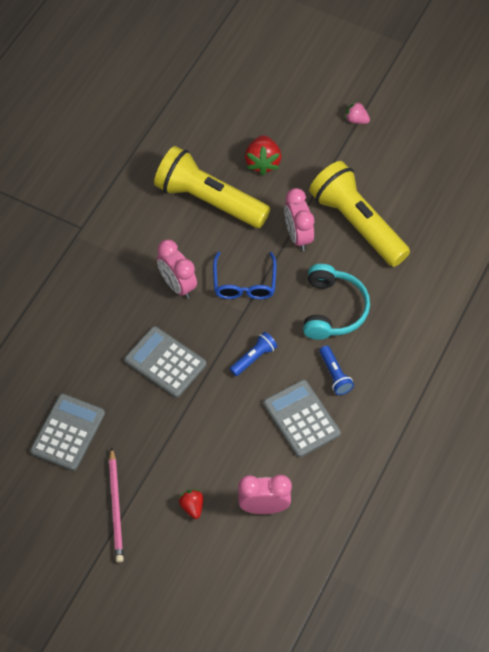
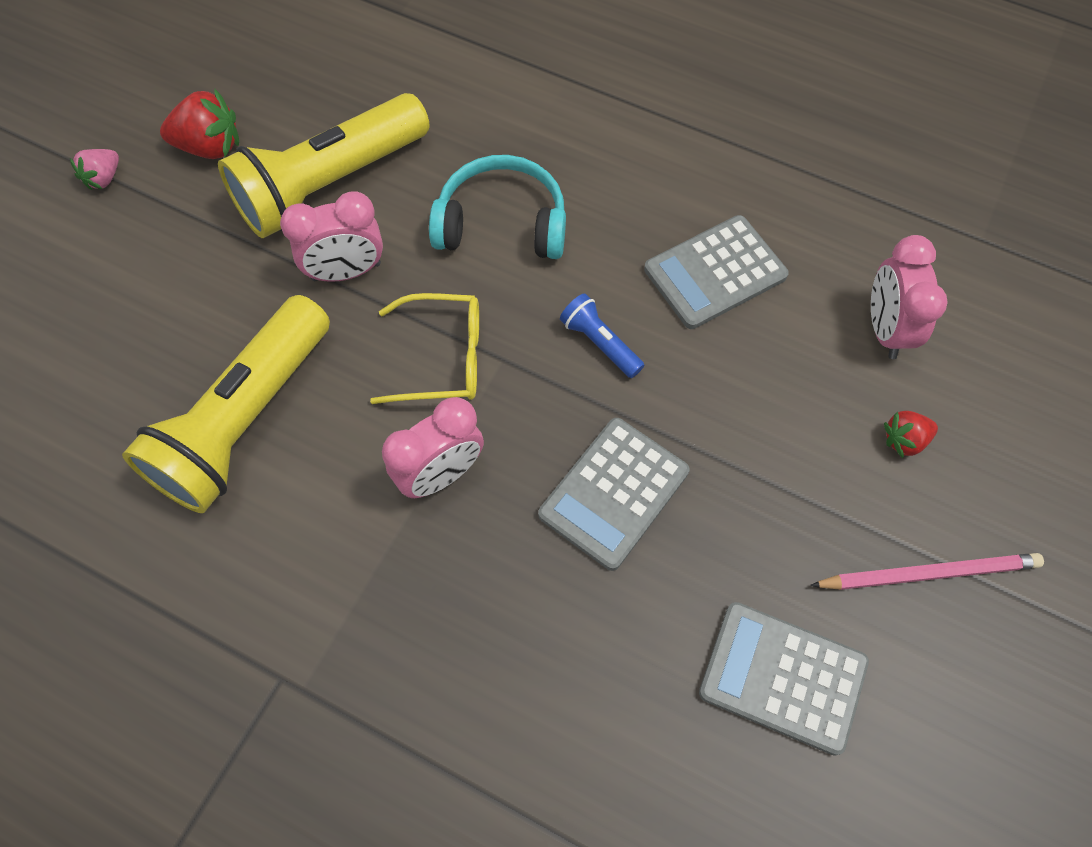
camera: 90 degrees left, 5 degrees up
(244, 284) = (443, 358): blue glasses -> yellow glasses
(262, 162) = (171, 327): red strawberry -> red strawberry (210, 147)
(334, 375) = (629, 224): blue flashlight -> none

